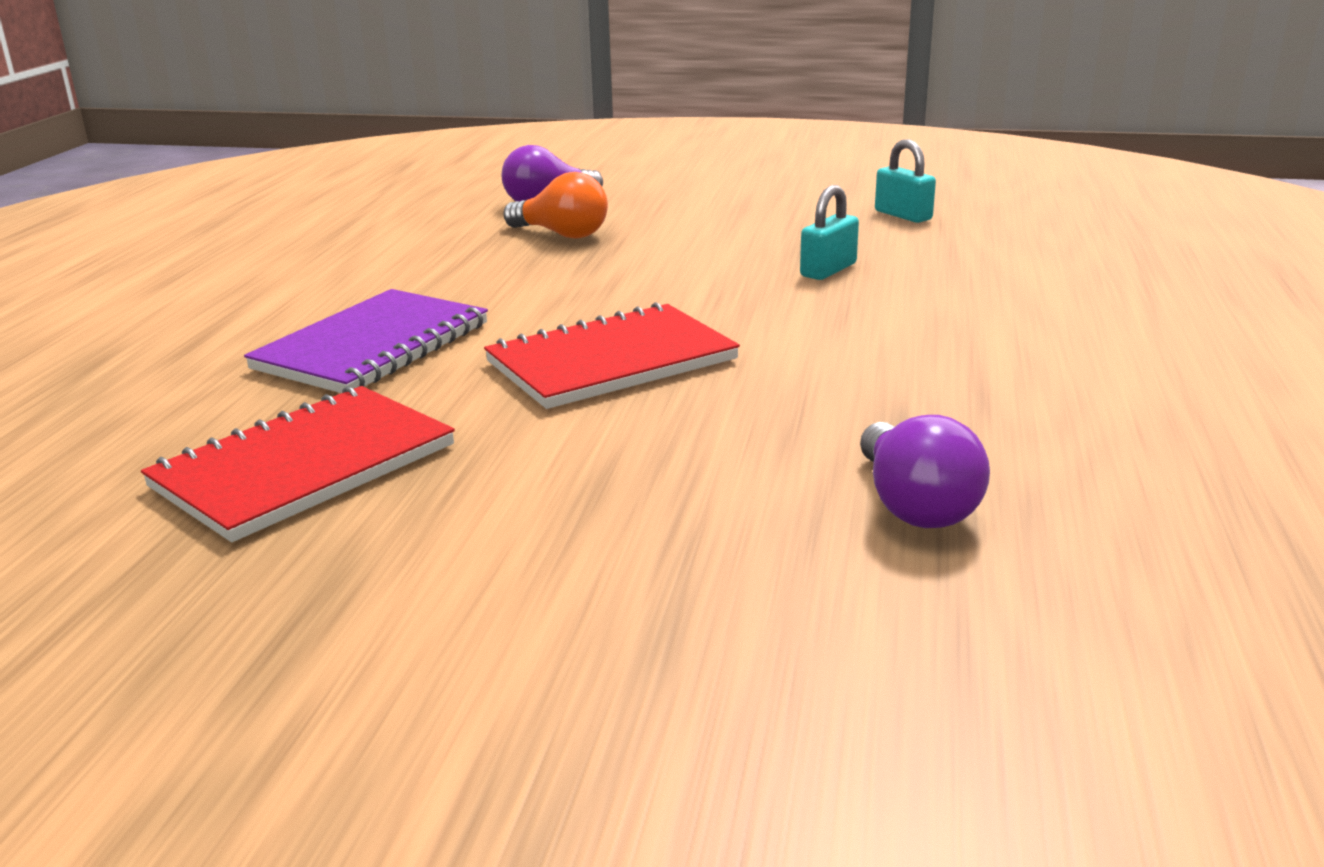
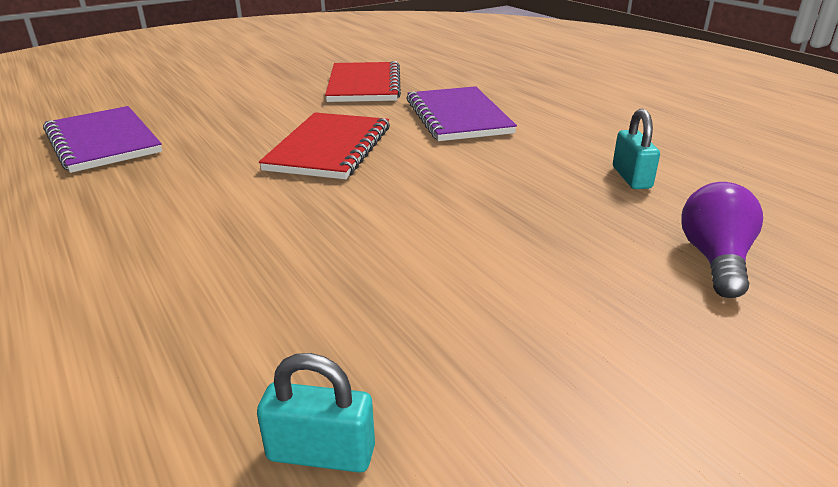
camera: 135 degrees right, 5 degrees up
(562, 234) = (584, 222): orange light bulb -> none
(828, 270) = (295, 276): turquoise padlock -> turquoise padlock (631, 177)
(914, 505) = (103, 142): purple light bulb -> purple notebook

